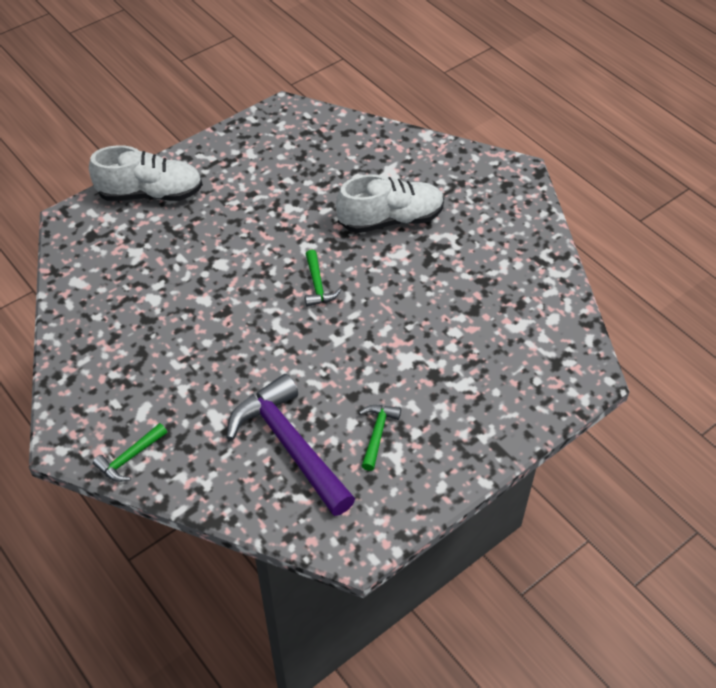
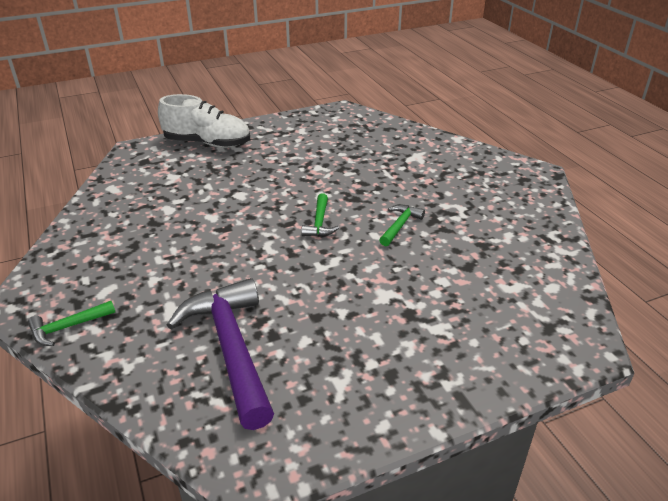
camera: 15 degrees right, 15 degrees down
(377, 433) = (328, 356): green hammer -> green hammer (400, 225)
(390, 220) = (406, 187): white shoe -> none

